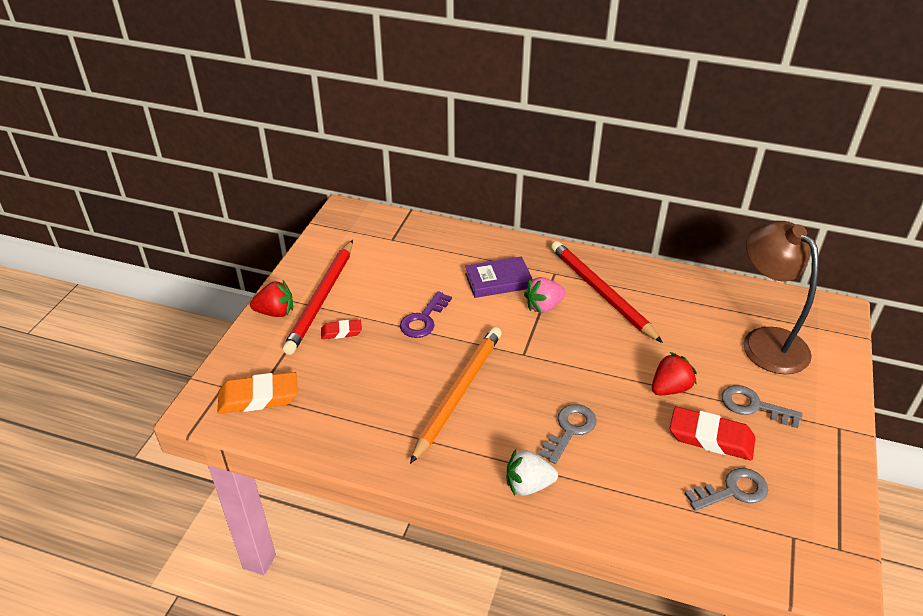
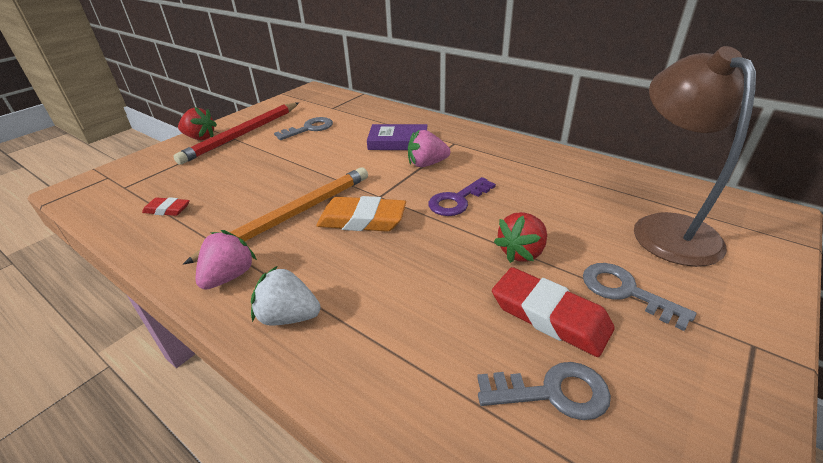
camera: 20 degrees right, 5 degrees down
(258, 397) = (124, 189): orange eraser -> orange eraser (362, 220)
(341, 332) = (235, 156): red eraser -> red eraser (167, 210)
(423, 319) = (310, 158): purple key -> purple key (457, 200)
(453, 464) = (229, 276): none -> pink strawberry
(570, 430) = (378, 270): grey key -> grey key (309, 129)
(601, 293) = (491, 162): red pencil -> none
(670, 388) = (521, 252): red strawberry -> red strawberry turned 150 degrees clockwise

